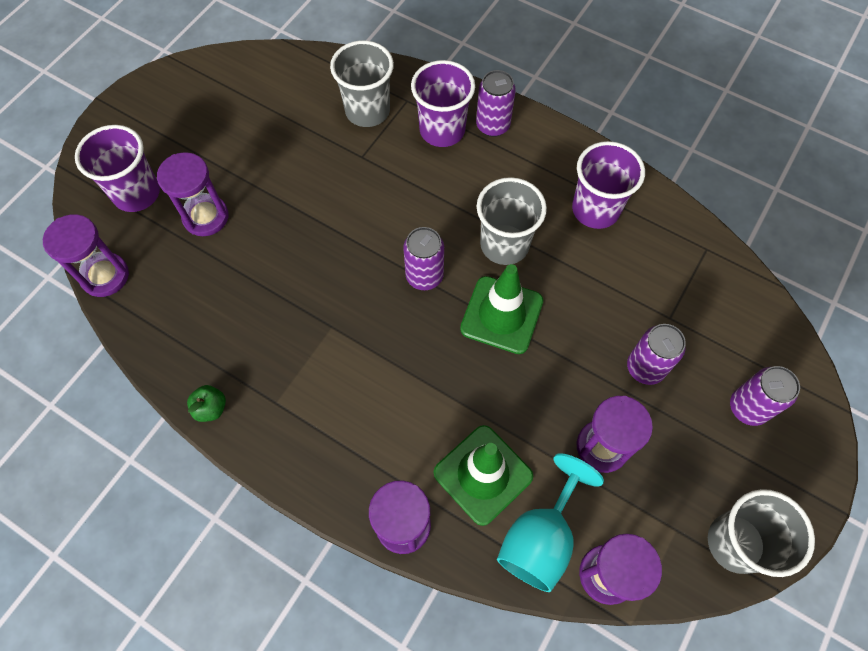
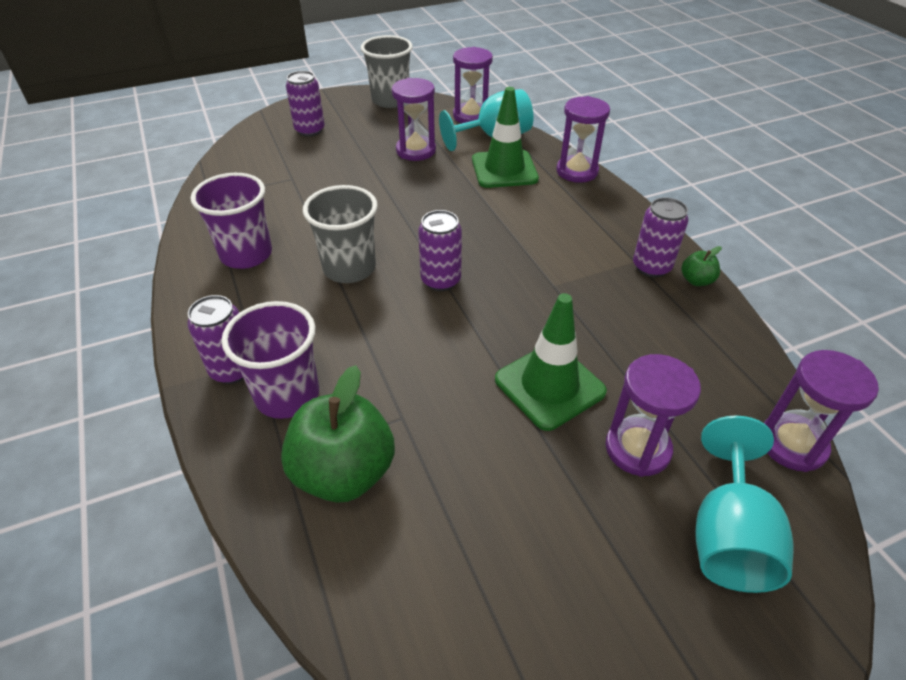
camera: 145 degrees left, 20 degrees down
(137, 193) = (728, 535): purple cup -> turquoise goblet
(367, 111) = (344, 472): grey cup -> green apple
(501, 315) = (405, 230): green traffic cone -> green traffic cone (549, 386)
(645, 368) = (343, 166): purple can -> purple can (651, 267)

